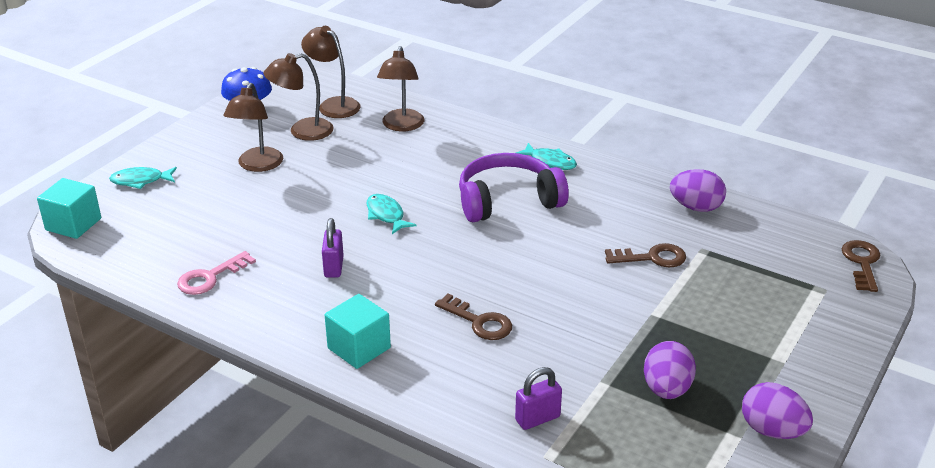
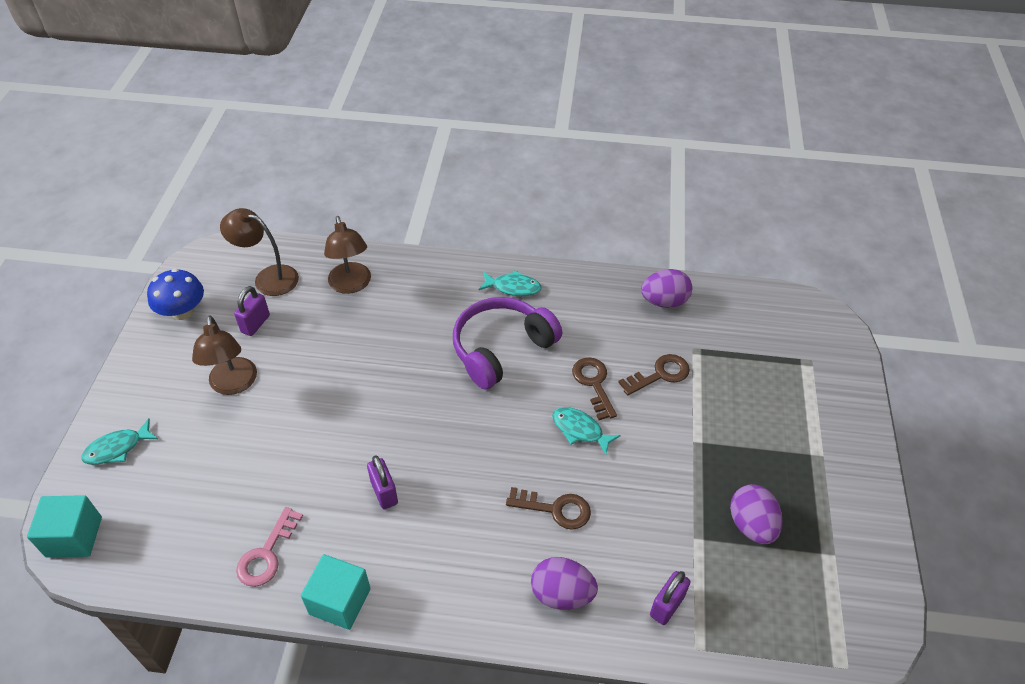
camera: 25 degrees left, 15 degrees up
(302, 132) = (255, 324): brown lamp -> purple padlock
(359, 348) = (464, 587): turquoise cube -> turquoise cube (340, 601)
(386, 215) = (398, 406): turquoise fish -> turquoise fish (580, 430)
(772, 430) = (853, 537): purple egg -> purple egg (562, 594)
(862, 263) = (822, 320): brown key -> brown key (593, 384)

